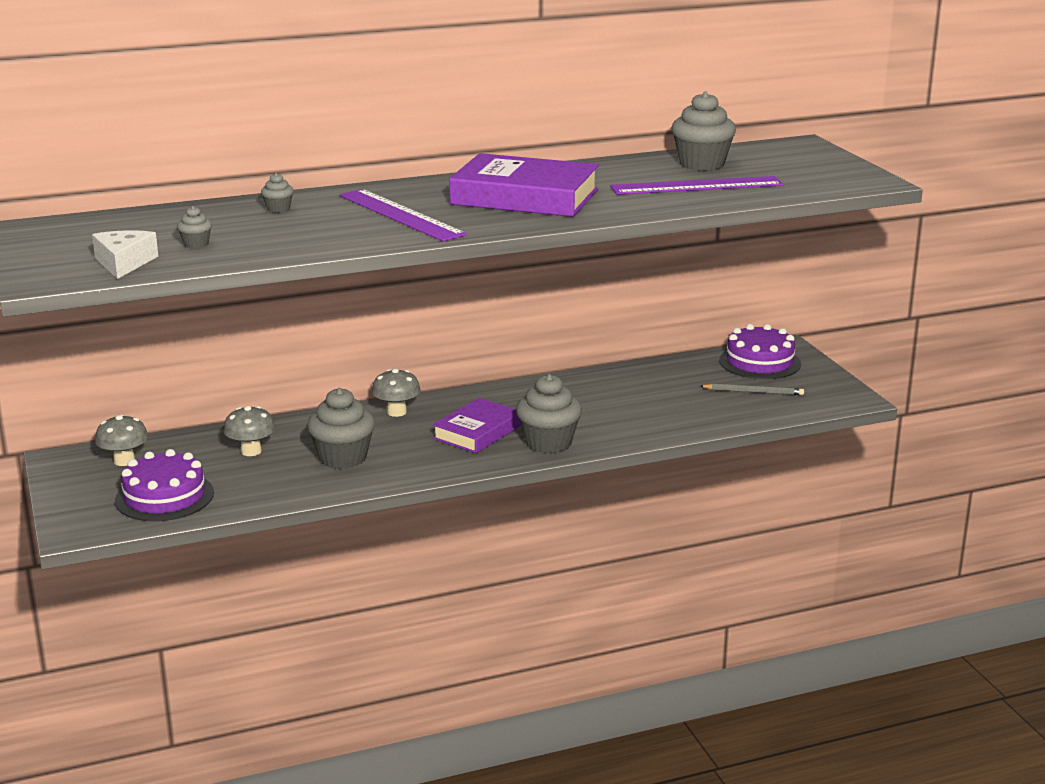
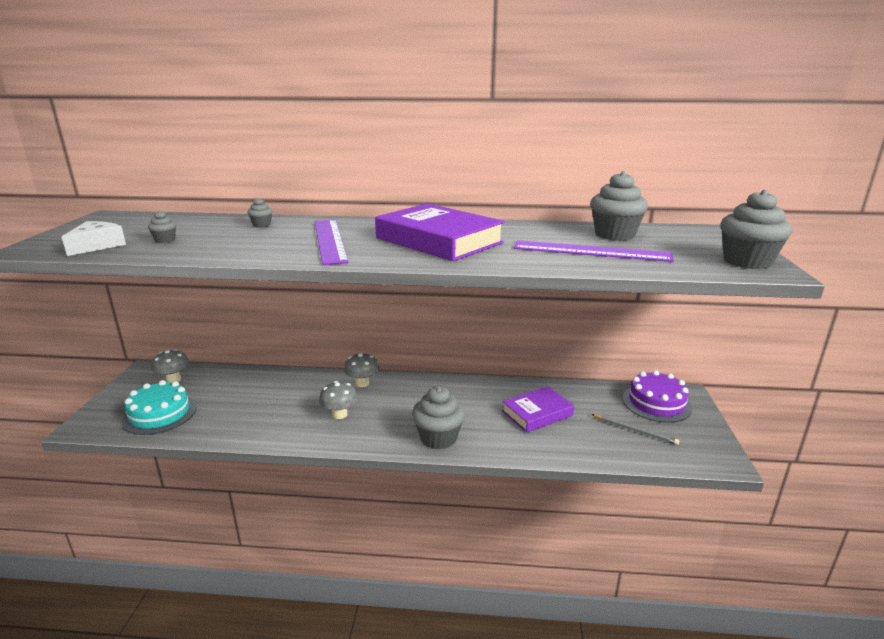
camera: 25 degrees right, 0 degrees up
(164, 497) = (160, 414): purple cake -> turquoise cake
(251, 451) = (246, 391): grey mushroom -> grey mushroom (340, 414)
(343, 458) = (292, 412): grey cupcake -> grey cupcake (747, 262)
(478, 432) = (398, 414): purple book -> purple book (537, 413)

